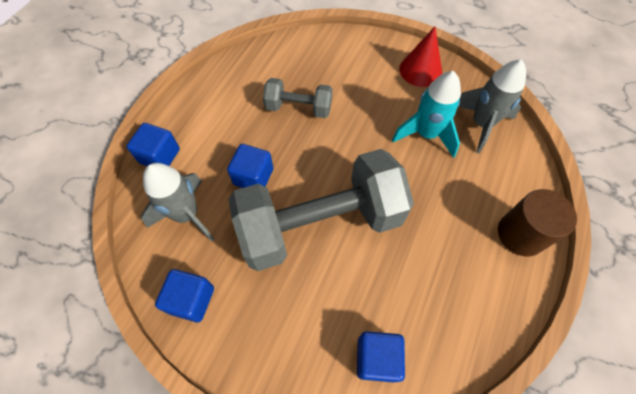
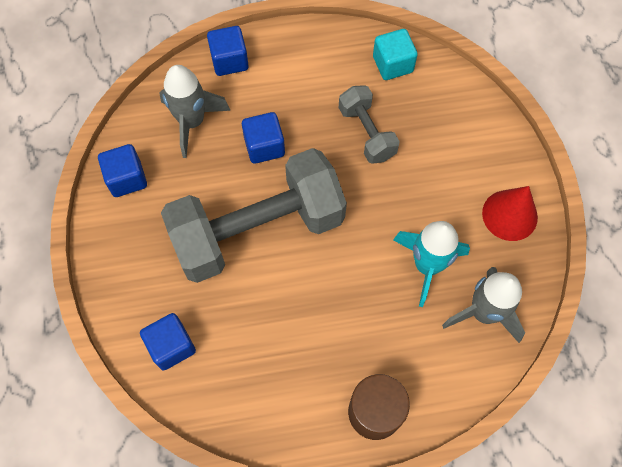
camera: 55 degrees right, 5 degrees up
(260, 63) = (392, 64): none -> turquoise cube
(320, 224) = (258, 230): grey dumbbell -> grey dumbbell turned 60 degrees counterclockwise

